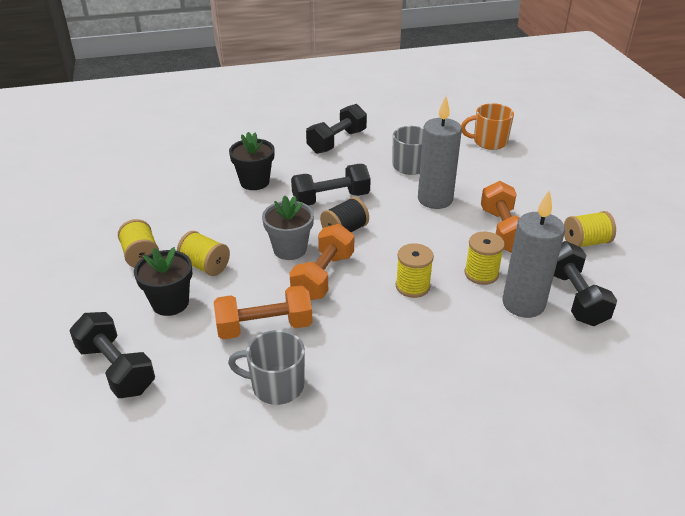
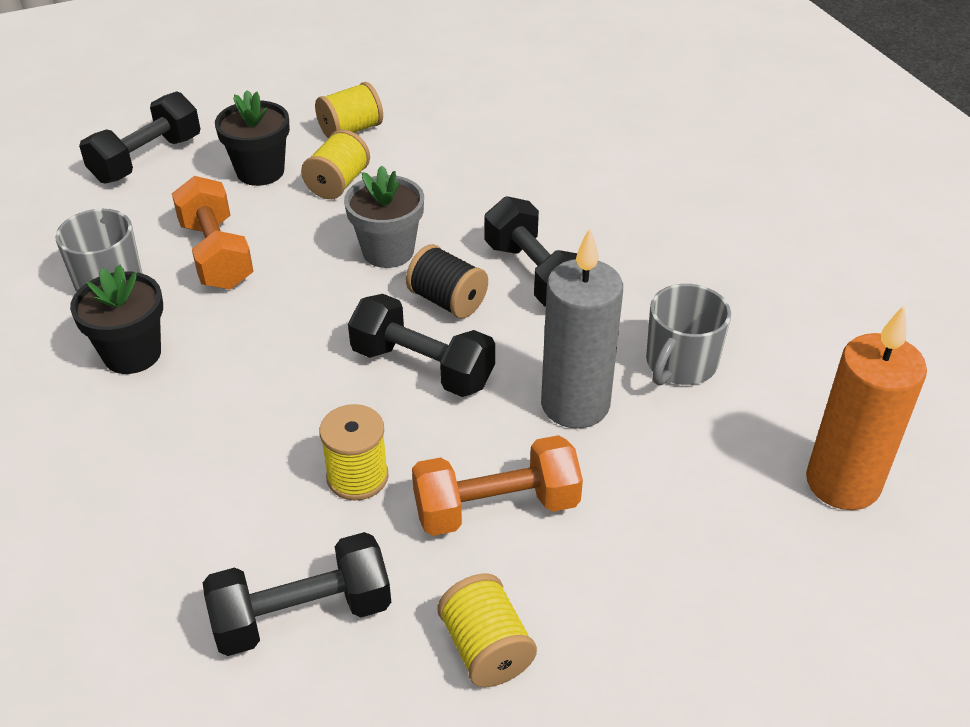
camera: 80 degrees right, 5 degrees up
(254, 182) = (557, 189): black flower pot -> black flower pot (132, 354)
(323, 276) = (328, 293): orange dumbbell -> none
(337, 142) = (727, 259): black dumbbell -> black dumbbell (422, 367)
(412, 286) = (314, 391): yellow spool -> none
(489, 142) = (842, 483): orange mug -> orange candle
(523, 304) = (280, 536): grey candle -> none

